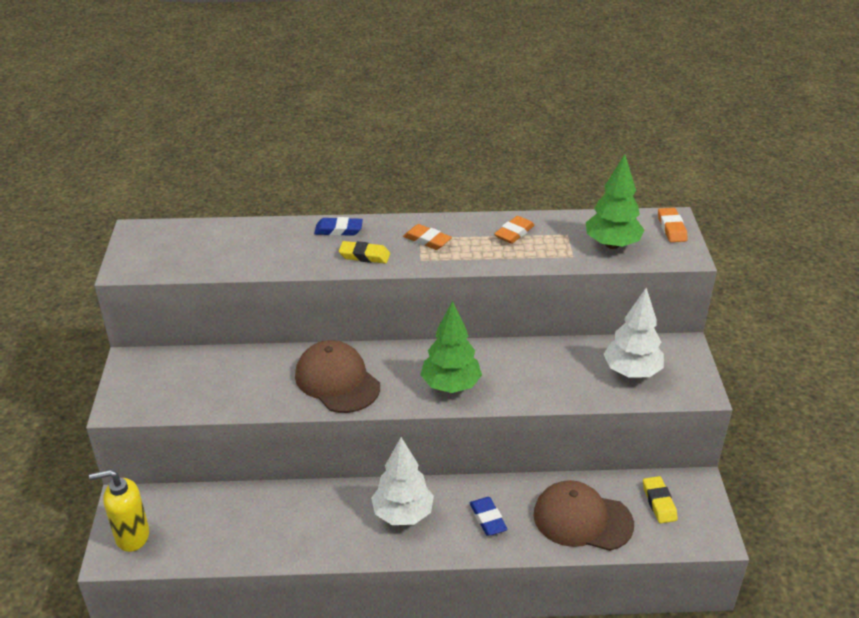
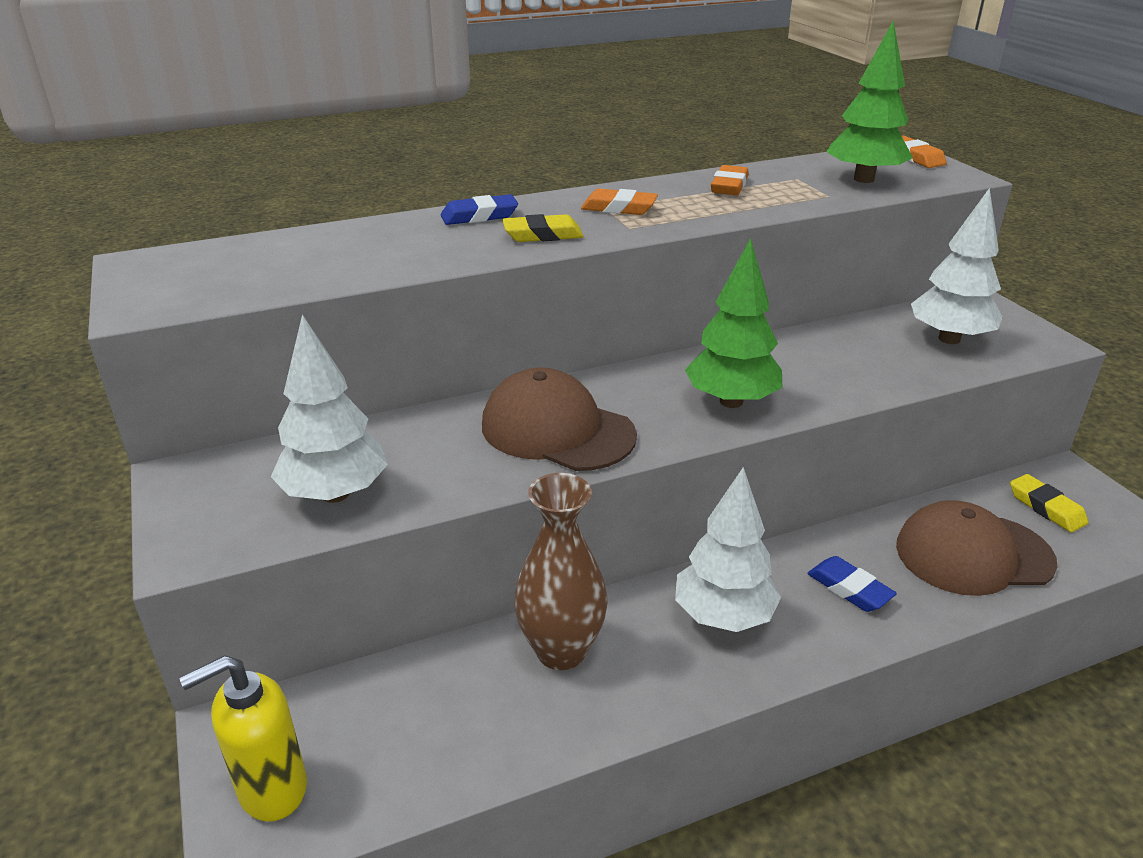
camera: 20 degrees left, 5 degrees down
(200, 392) = (335, 494): none -> white tree
(303, 508) = (561, 651): none -> brown vase

